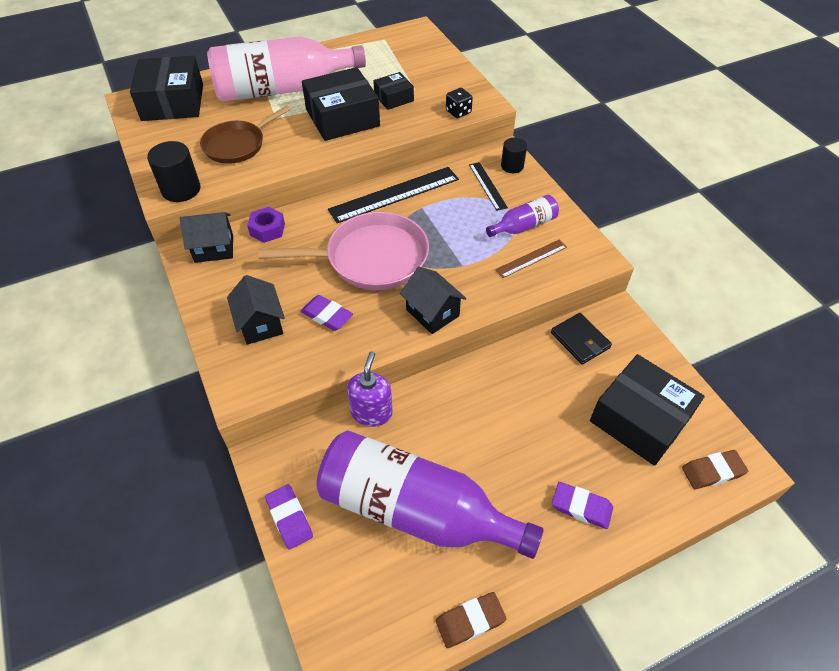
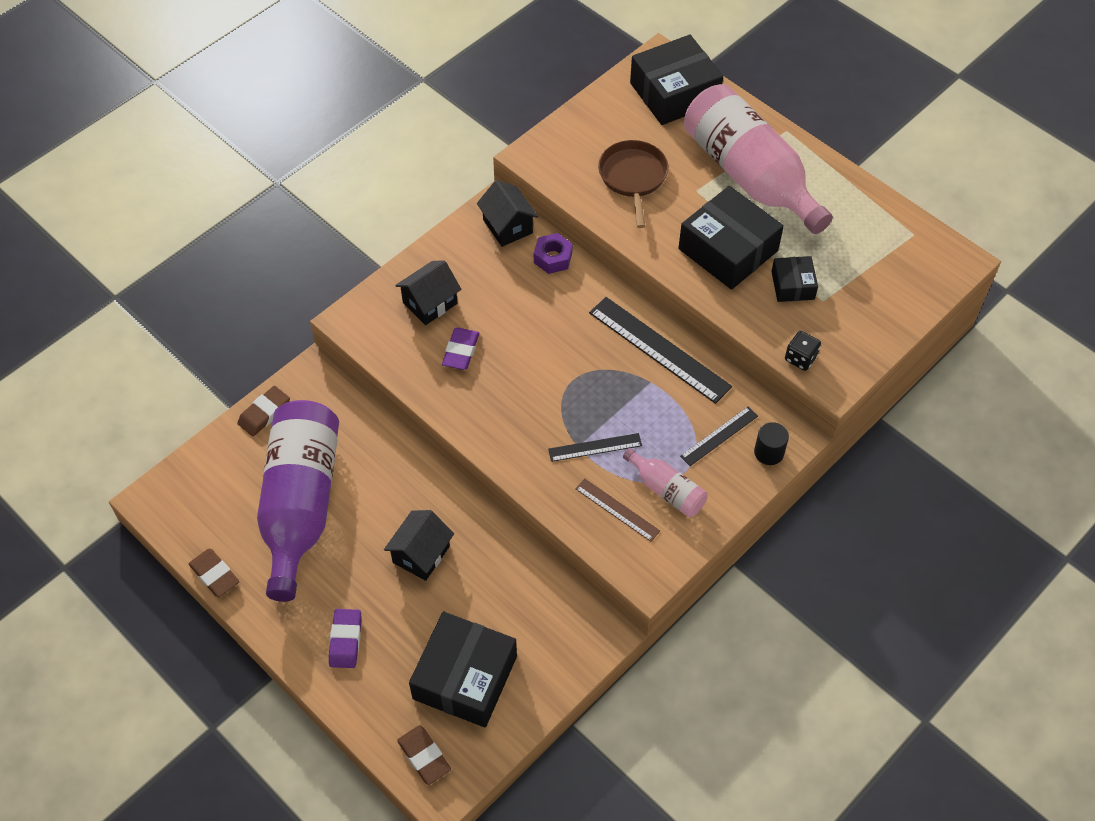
camera: 70 degrees right, 5 degrees up
(181, 189) = (544, 163): black cylinder -> none
(237, 145) = (633, 177): brown pan -> brown pan turned 60 degrees clockwise
(289, 518) = (264, 413): purple eraser -> brown eraser
(371, 258) = (552, 361): pink pan -> none
(371, 412) = (388, 437): purple soap dispenser -> none
(394, 98) = (792, 285): black box -> black box turned 45 degrees clockwise
(432, 313) = (500, 438): black house -> black house (421, 554)
(468, 255) = (595, 447): none -> black ruler
(524, 226) = (666, 490): purple bottle -> pink bottle
(580, 340) = (549, 600): black wallet -> none

